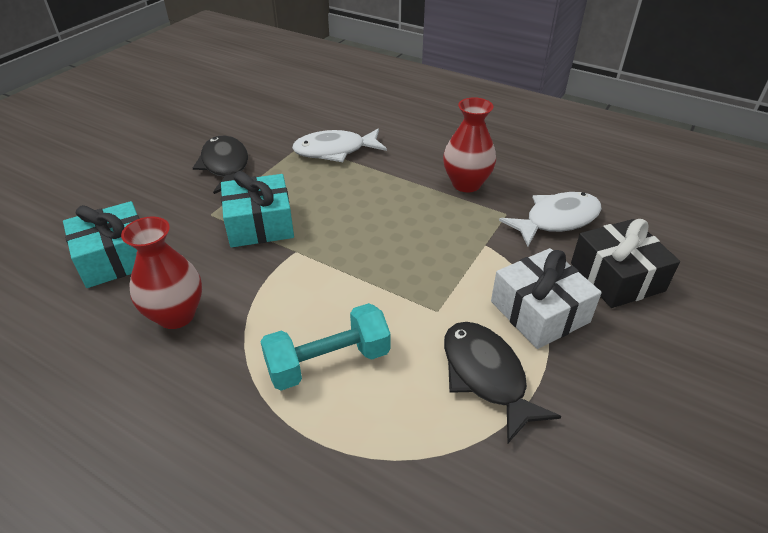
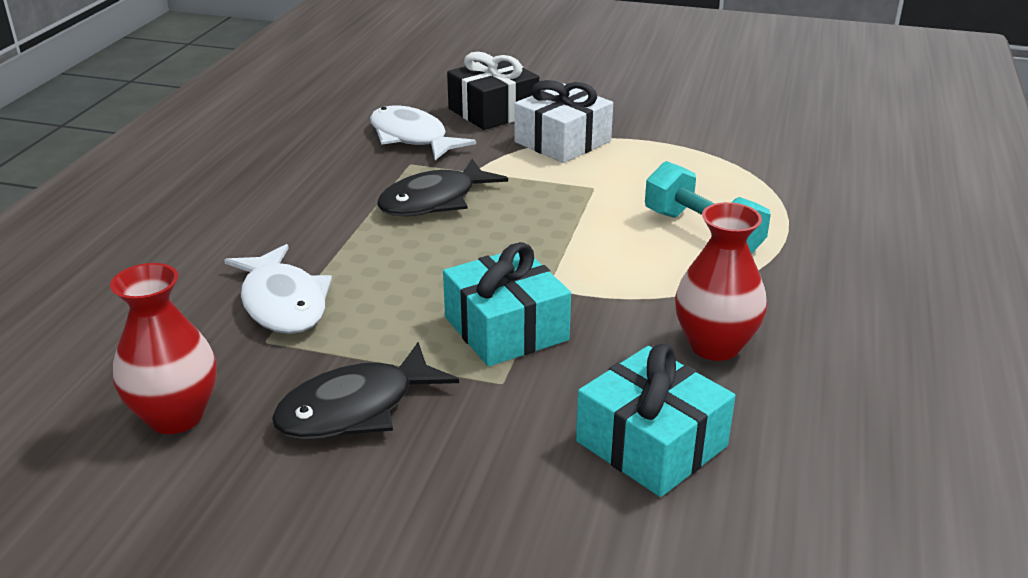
camera: 105 degrees left, 10 degrees down
(466, 184) = (353, 190): red vase -> red vase (175, 416)
(486, 376) = (657, 159): black fish -> black fish (434, 201)

